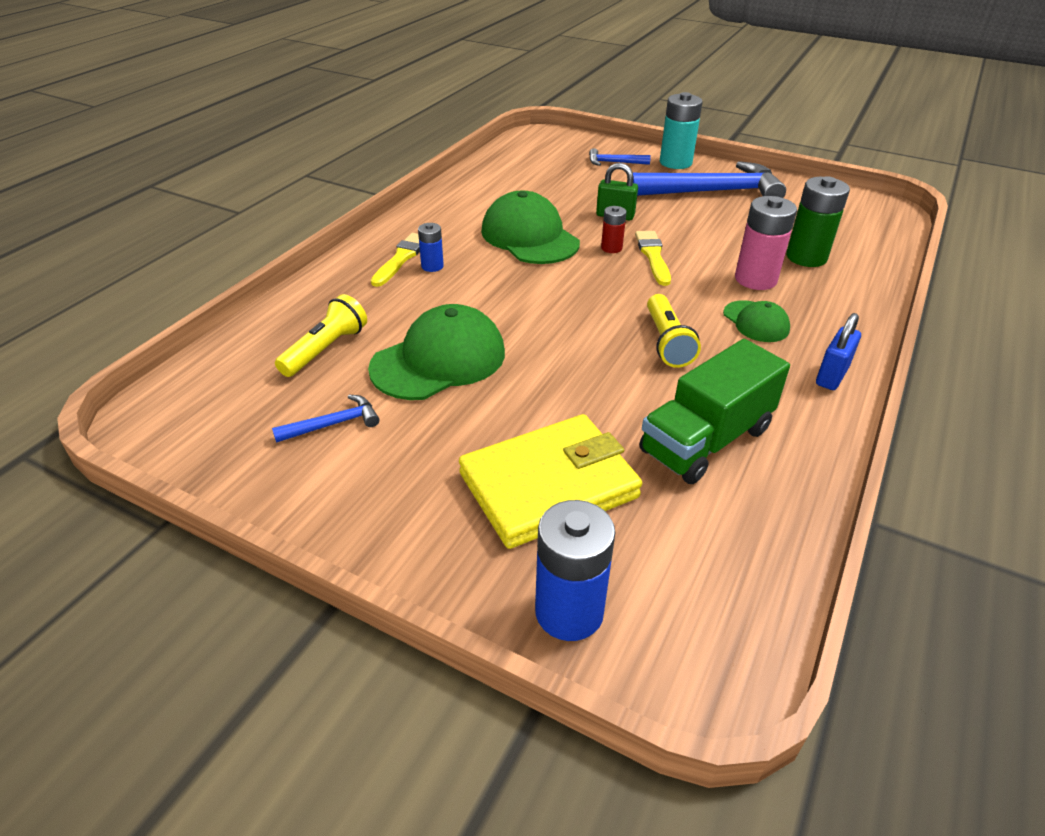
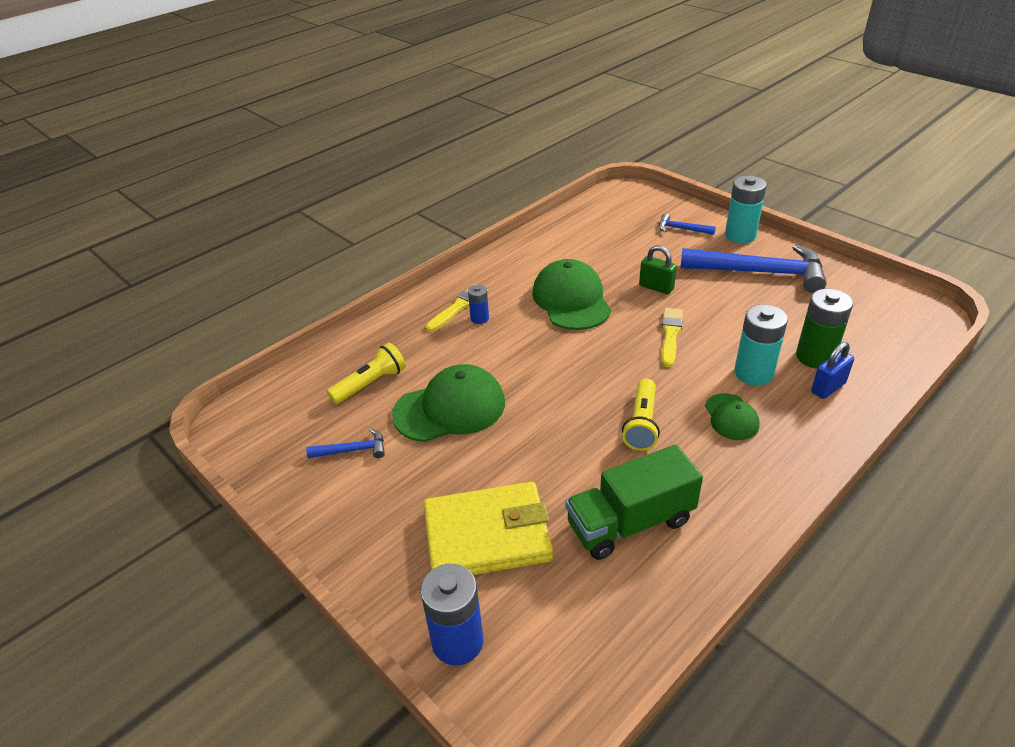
camera: 20 degrees right, 0 degrees up
(611, 248) = (637, 321): red battery -> none
(755, 279) = (753, 373): pink battery -> turquoise battery
(831, 376) = (773, 484): blue padlock -> blue padlock (828, 388)

